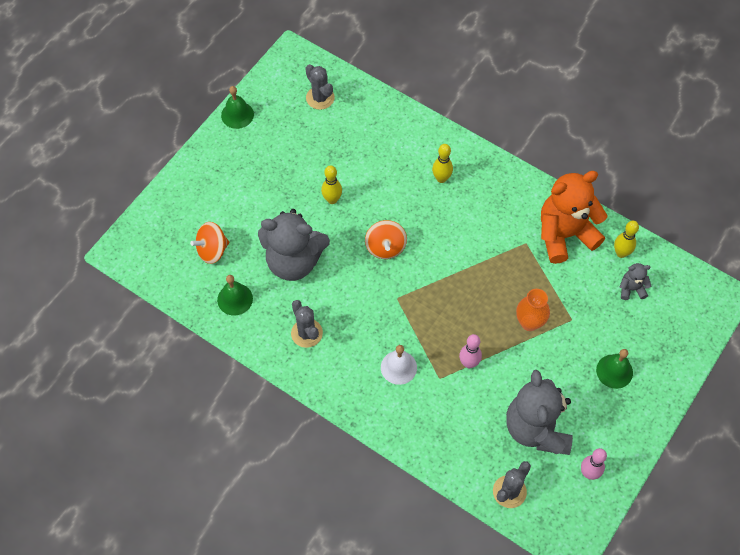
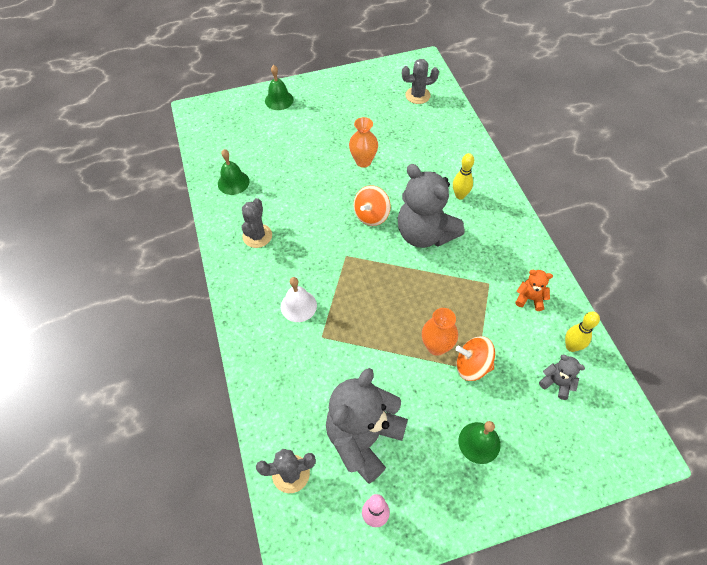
camera: 40 degrees right, 5 degrees down
(212, 250) = (251, 144): orange spinning top -> orange spinning top (472, 366)
(237, 114) = (350, 75): green bell -> green bell (279, 100)
(294, 261) = (297, 184): grey teddy bear -> grey teddy bear (425, 234)
(320, 98) = (417, 95): grey cactus -> grey cactus turned 75 degrees clockwise
(332, 199) = (363, 161): yellow bowling pin -> orange vase
(469, 363) = (356, 342): pink bowling pin -> none
(565, 234) = (529, 298): orange teddy bear -> orange teddy bear, size x0.44

